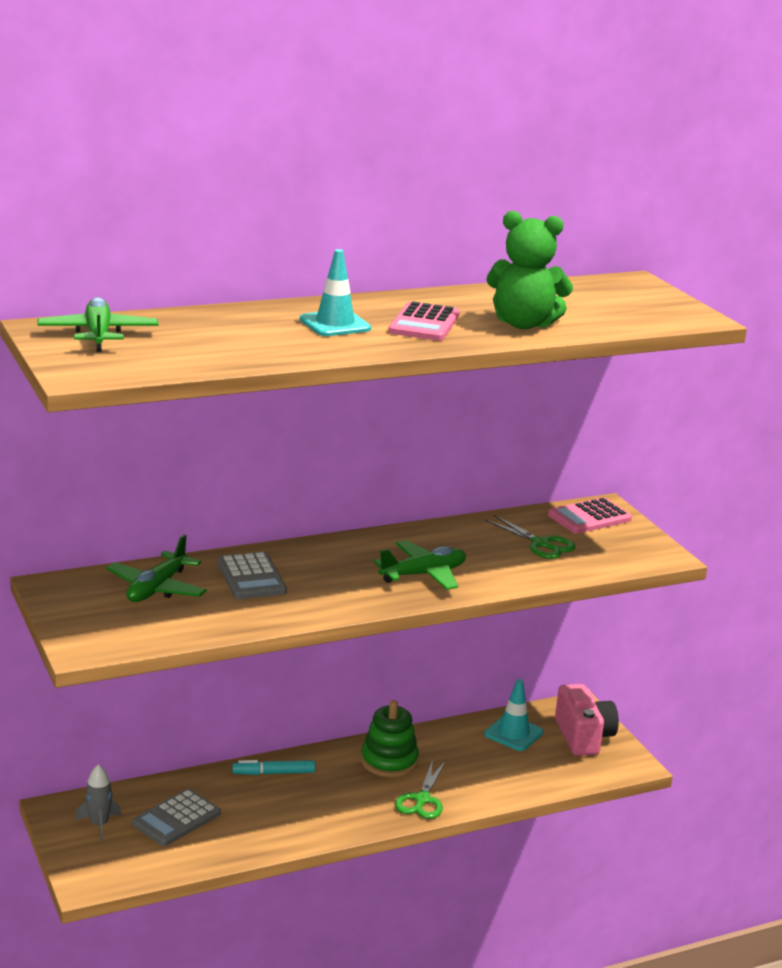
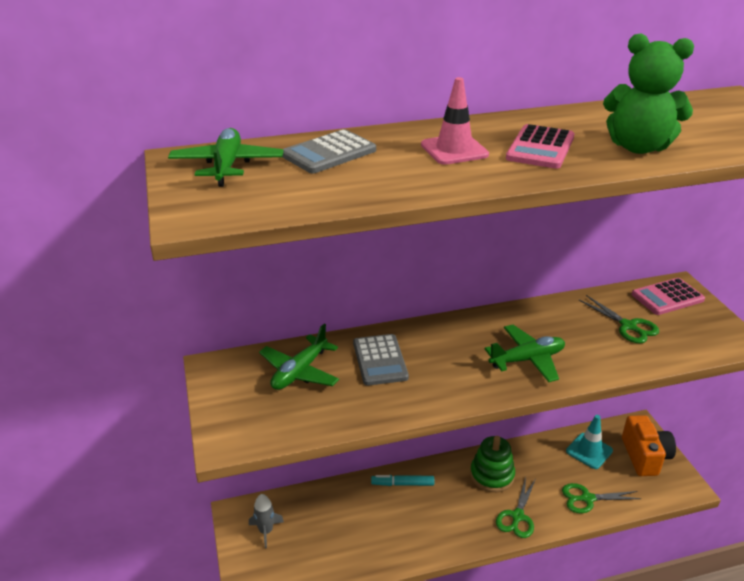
camera: 10 degrees right, 10 degrees up
(176, 819) = (325, 527): grey calculator -> grey calculator (329, 153)
(335, 324) = (454, 150): turquoise traffic cone -> pink traffic cone
(509, 779) = (587, 498): none -> green scissors
(583, 737) = (645, 456): pink camera -> orange camera

